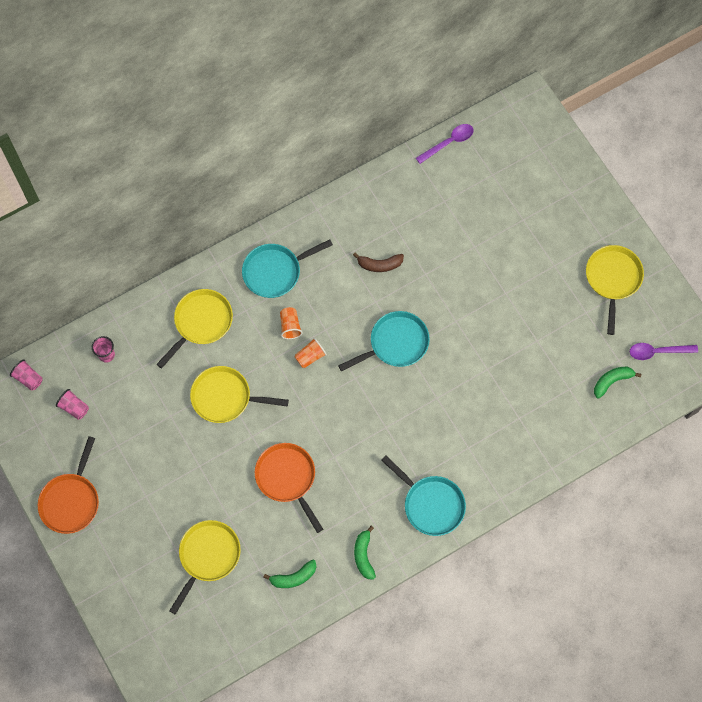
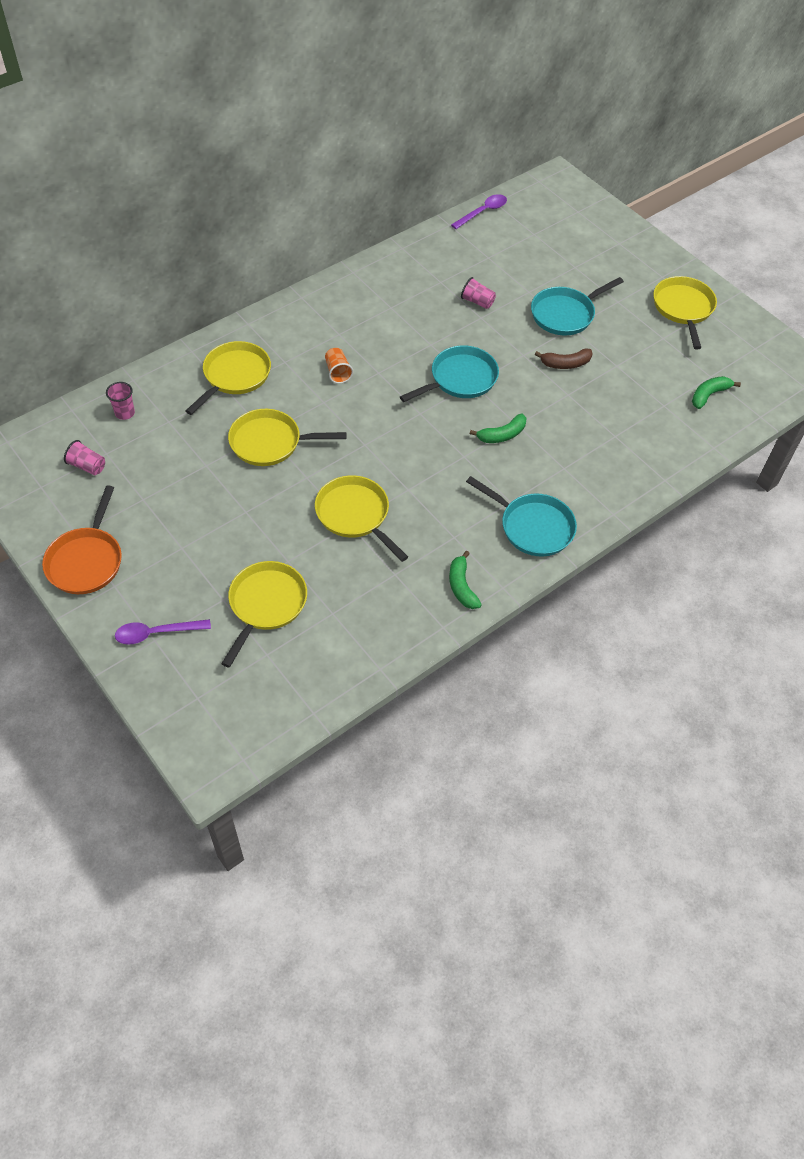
camera: 10 degrees left, 15 degrees down
(28, 378) = (30, 442): pink cup -> pink cup (477, 302)
(275, 271) = (314, 326): turquoise pan -> turquoise pan (565, 314)
(287, 478) = (355, 515): orange pan -> yellow pan
(293, 577) = (378, 617): green banana -> green banana (502, 435)
(310, 356) = (365, 397): orange cup -> none
(379, 265) = (429, 313): brown banana -> brown banana (565, 364)
(657, 351) = (750, 366): purple spoon -> purple spoon (156, 633)

